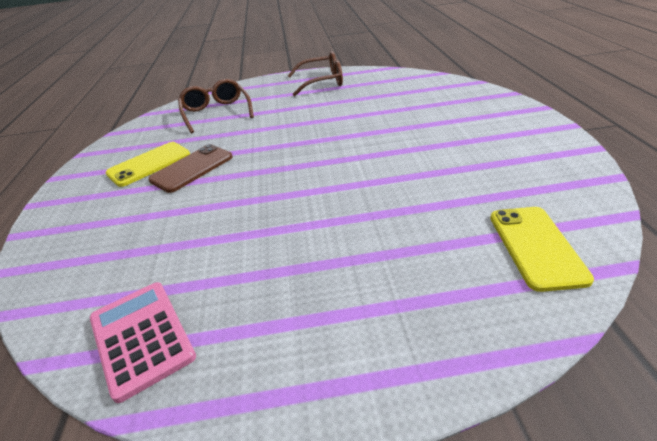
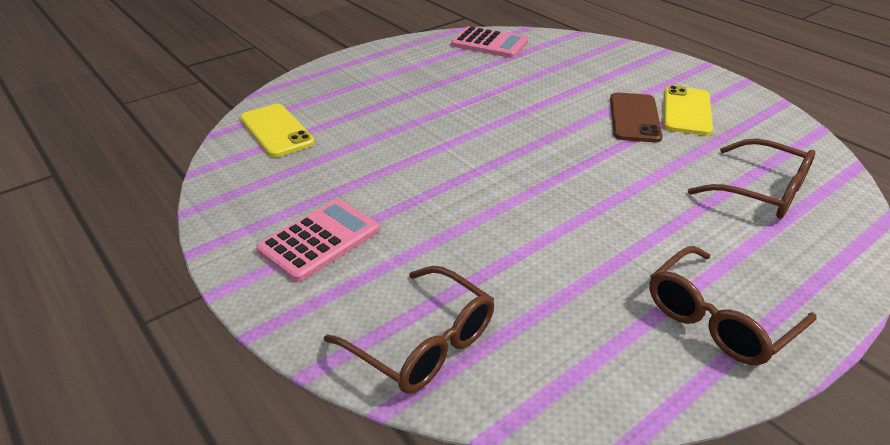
camera: 145 degrees right, 0 degrees up
(455, 93) = (422, 342): none -> brown glasses
(499, 138) = (319, 240): none -> pink calculator

